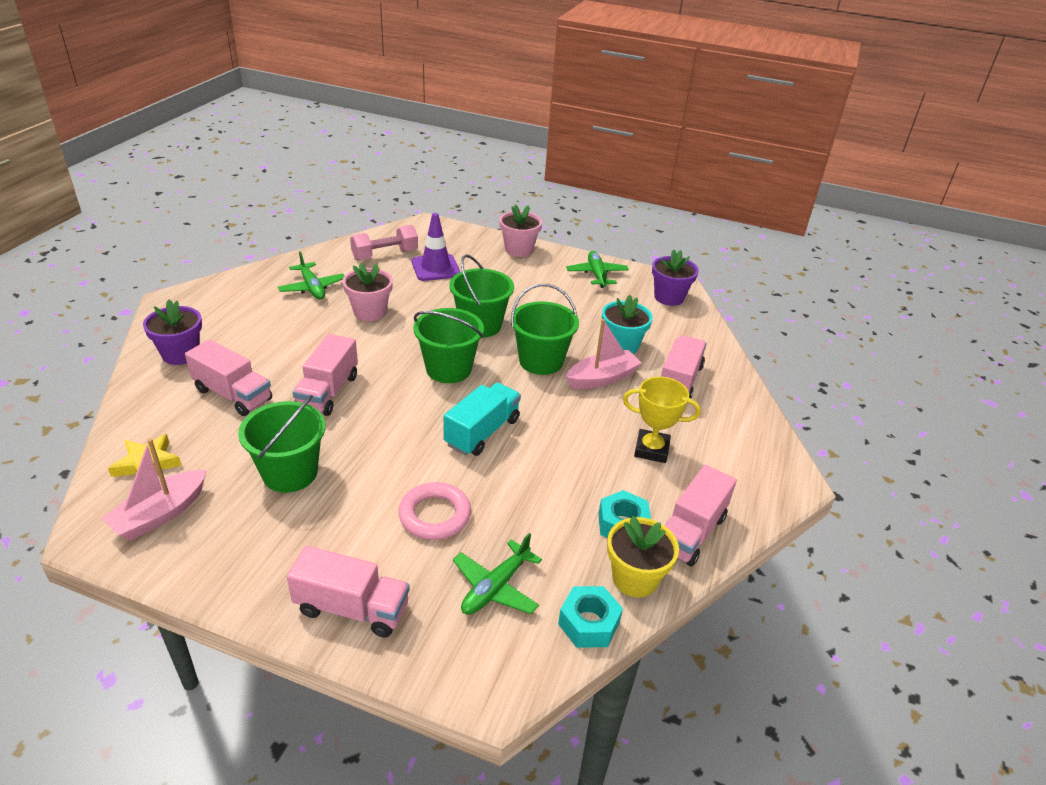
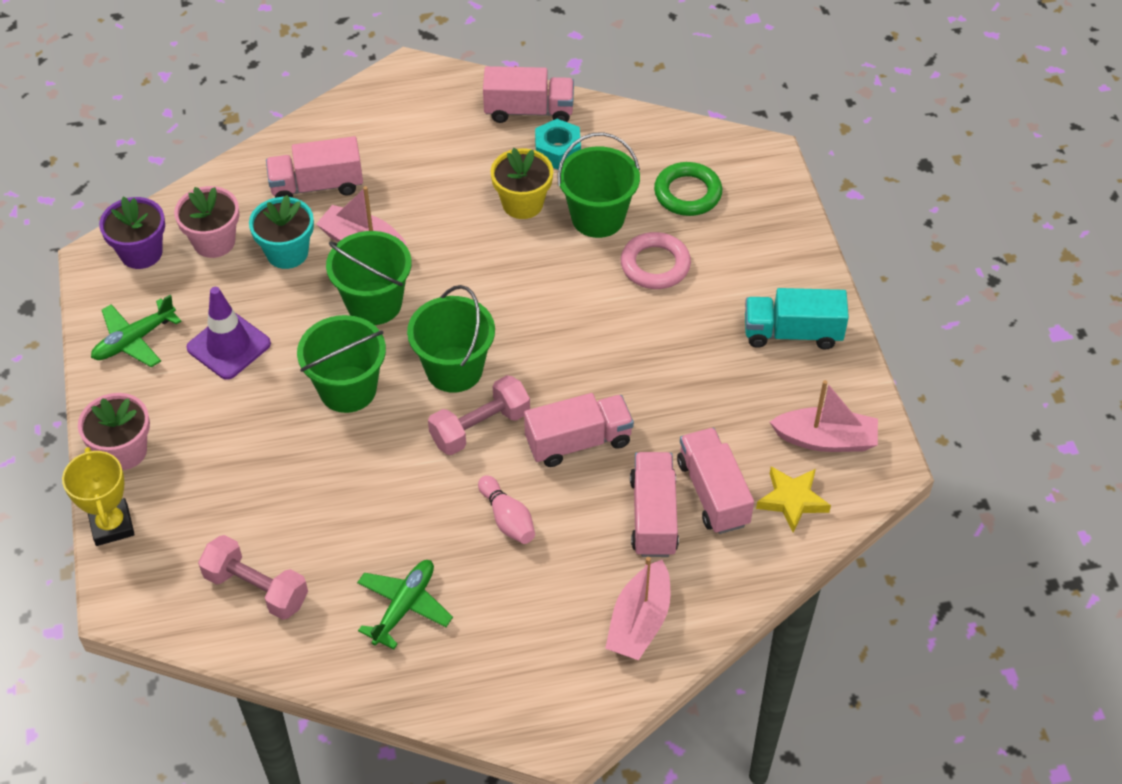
camera: 120 degrees left, 15 degrees up
(181, 354) = (639, 622): purple flower pot -> pink boat
(290, 473) = (703, 389): green bucket -> green bucket (598, 217)
(314, 340) = (507, 519): none -> pink bowling pin
(352, 608) = (781, 259): pink truck -> pink truck (712, 493)
(370, 312) = (407, 508): pink flower pot -> pink flower pot (214, 242)
(391, 359) = (480, 427): none -> pink dumbbell
(435, 268) = (248, 510): purple traffic cone -> purple traffic cone (229, 346)
(482, 432) = (528, 290): turquoise truck -> turquoise truck (792, 333)
(495, 587) = (687, 193): green plane -> green ring
(589, 623) = (669, 132): turquoise nut -> none
(635, 578) = (606, 124): yellow flower pot -> yellow flower pot (522, 203)
(651, 449) = (446, 168): yellow trophy -> yellow trophy (112, 525)

